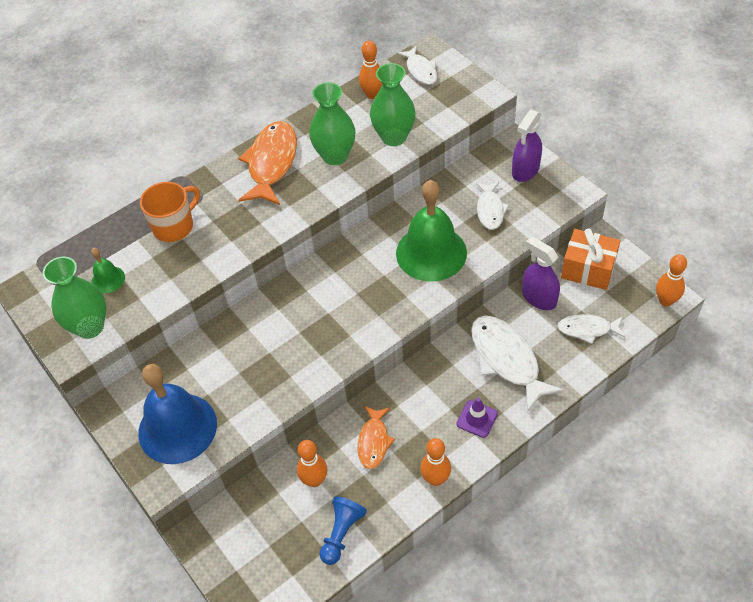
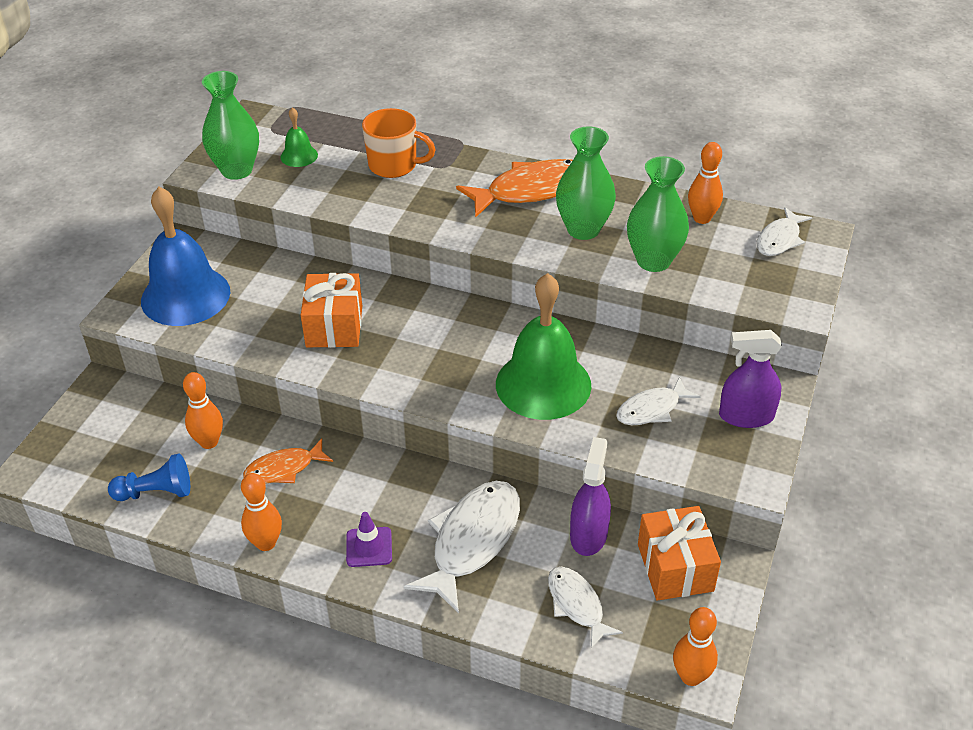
camera: 55 degrees right, 10 degrees down
(288, 344) = (334, 326): none -> orange gift

